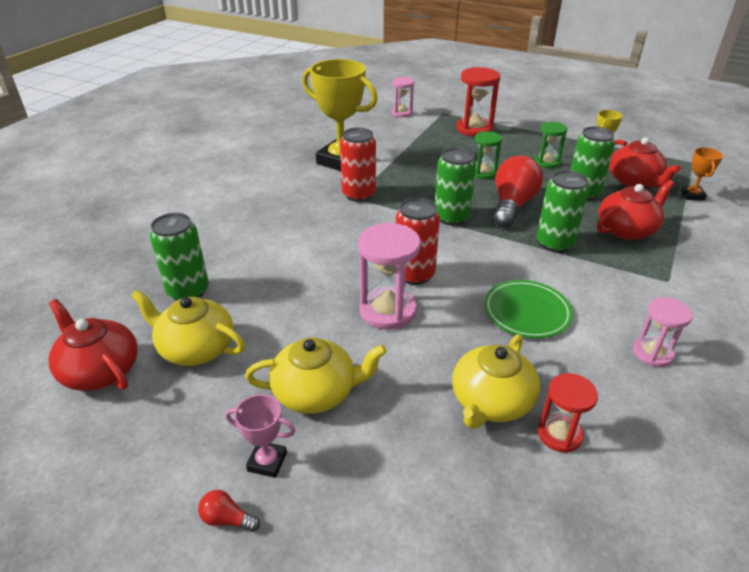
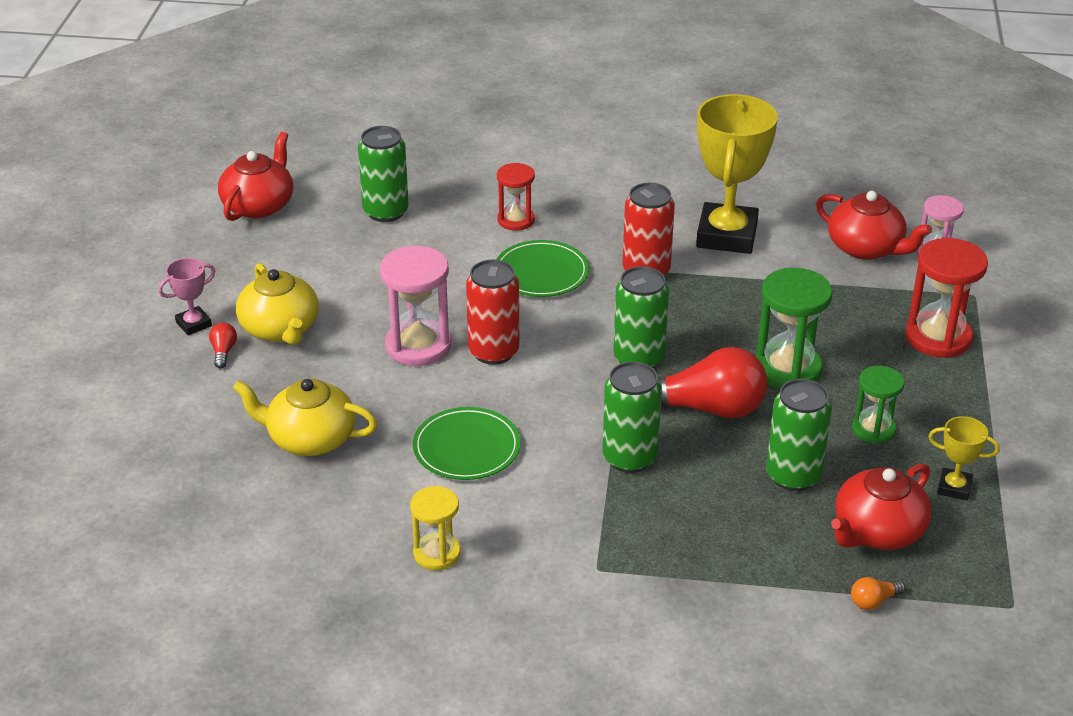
camera: 70 degrees right, 0 degrees up
(196, 348) = (307, 244): yellow teapot -> none
(227, 519) = (135, 321): red light bulb -> red light bulb (223, 352)
(267, 462) = (194, 324): pink trophy -> pink trophy turned 60 degrees clockwise
(331, 234) = (541, 273): none -> green plate
(483, 173) = (787, 369): green hourglass -> green hourglass, size x1.61
(559, 434) = (284, 488): red hourglass -> red hourglass (516, 220)
(626, 230) = (710, 526): red teapot -> red teapot (866, 248)
(652, 353) = (437, 553): pink hourglass -> yellow hourglass
(692, 195) = (873, 601): orange trophy -> orange light bulb

